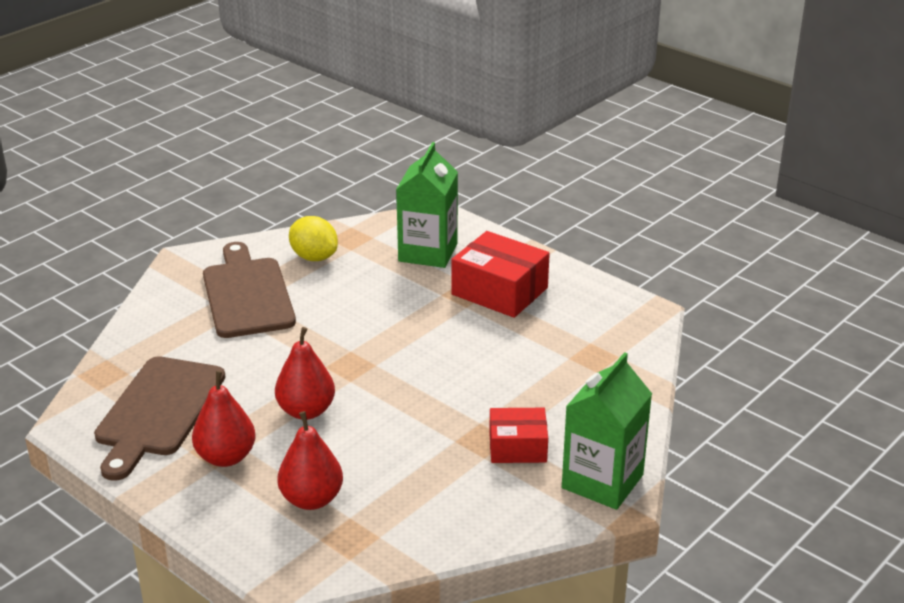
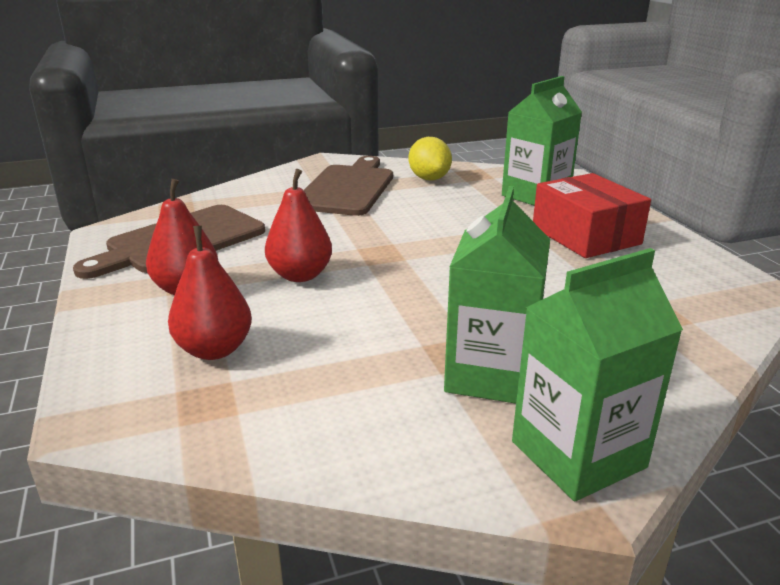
camera: 30 degrees right, 5 degrees down
(517, 447) = (491, 375): red box -> green carton

